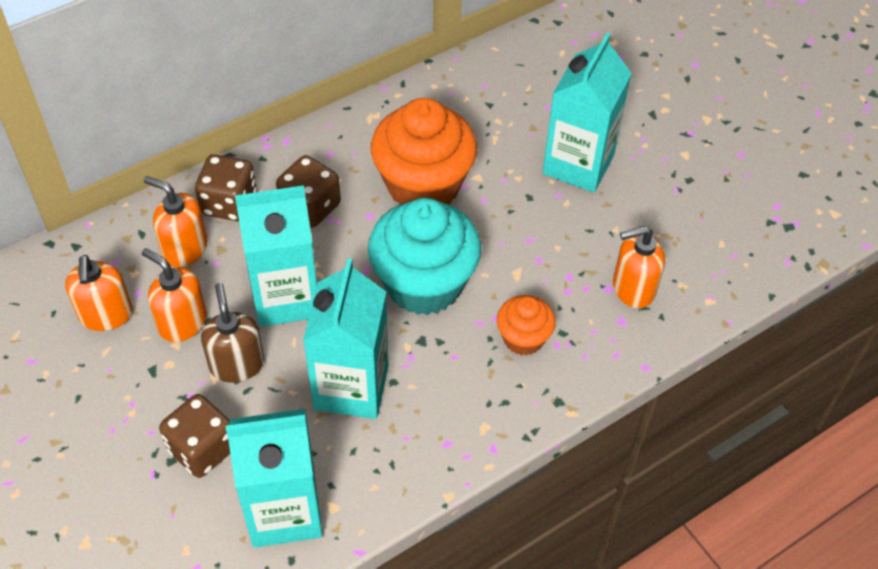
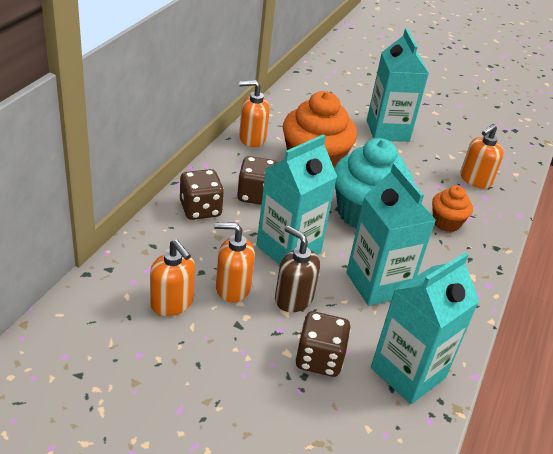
camera: 35 degrees left, 15 degrees down
(184, 248) = (193, 244): orange soap dispenser -> orange soap dispenser (252, 139)

